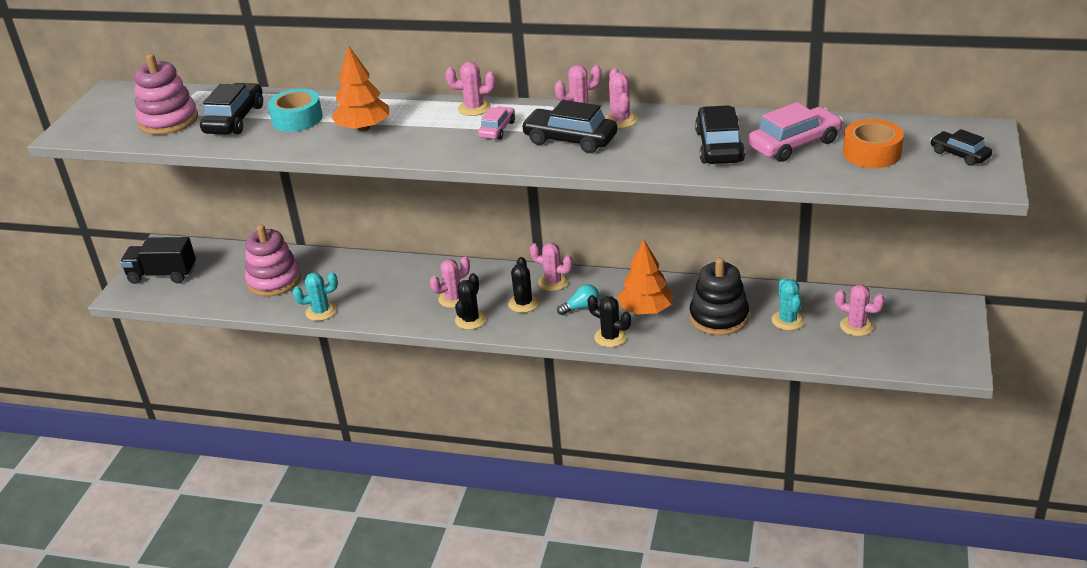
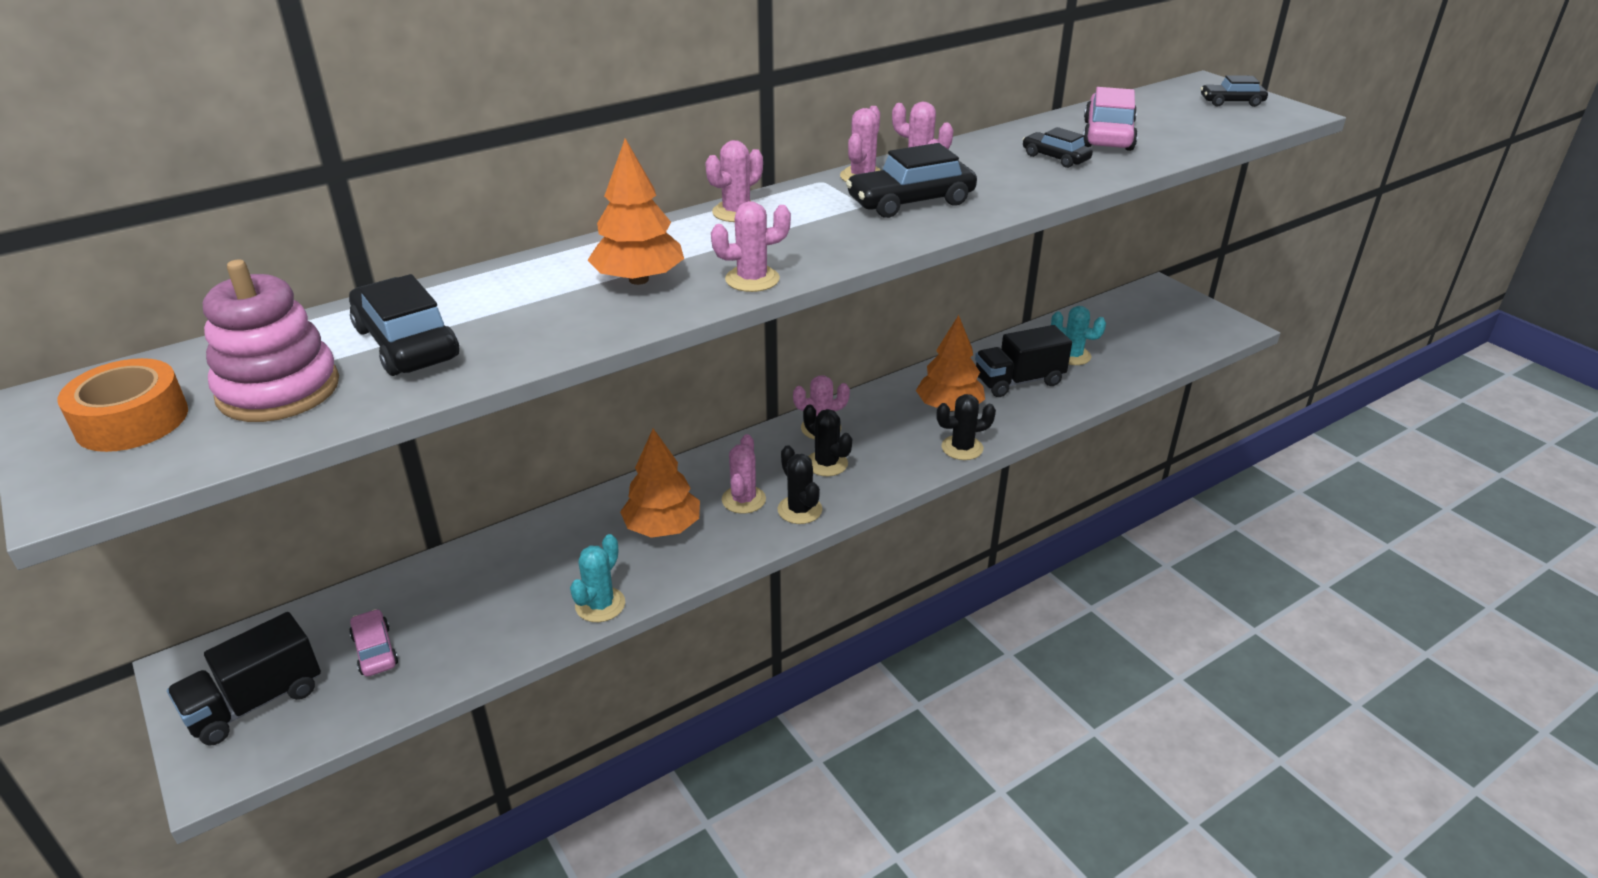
camera: 50 degrees left, 0 degrees up
(274, 280) = (467, 607): pink stacking toy -> none
(297, 119) = (513, 305): turquoise tape -> none
(397, 291) = (662, 527): none -> orange tree
(497, 129) = (811, 221): pink car -> pink car (375, 650)
(581, 307) = (888, 437): turquoise light bulb -> none
(719, 146) = (1055, 158): black car -> black car, size x0.59
(719, 317) = (1018, 381): black stacking toy -> black truck
(856, 326) = (1124, 334): pink cactus -> pink cactus (752, 279)
(872, 153) = (1176, 121): orange tape -> orange tape (132, 421)

